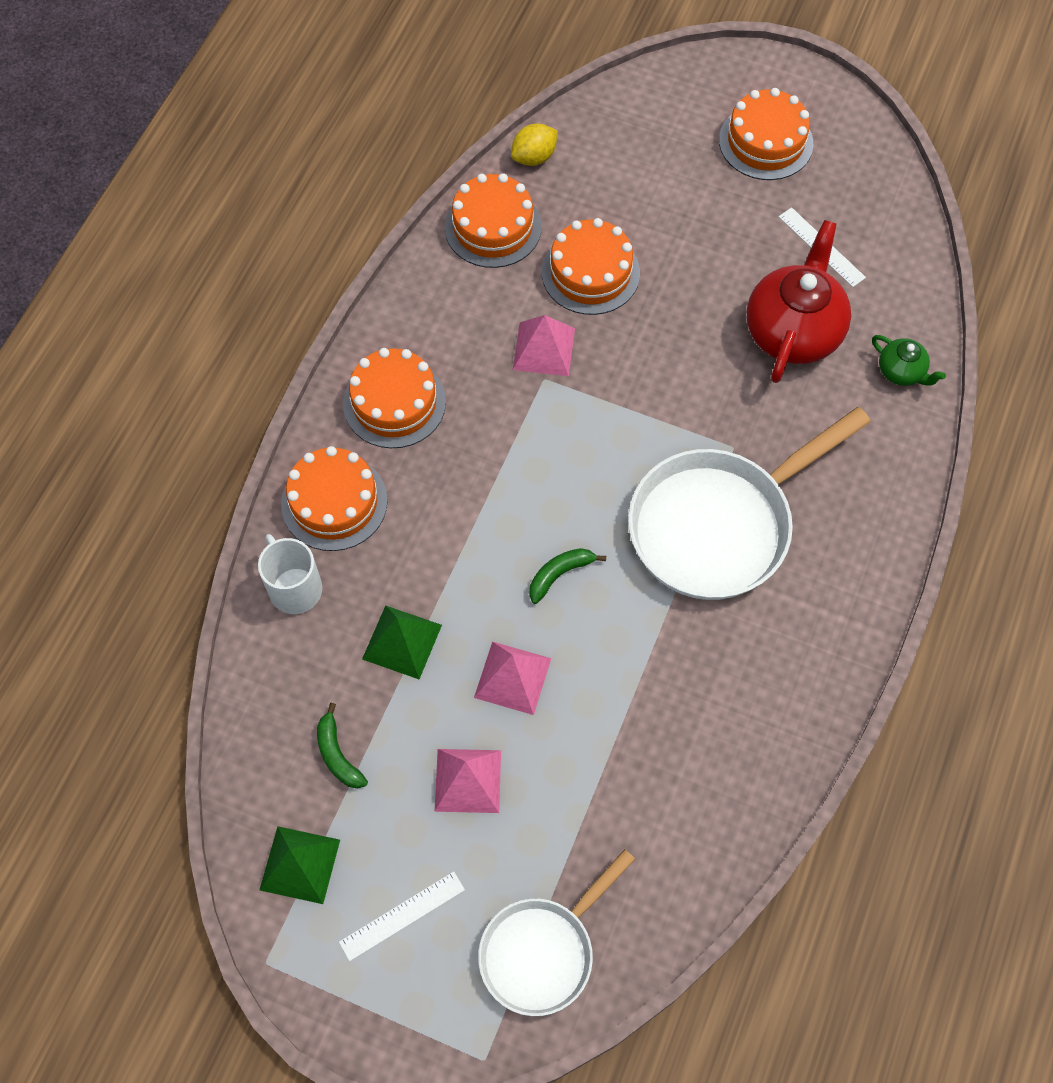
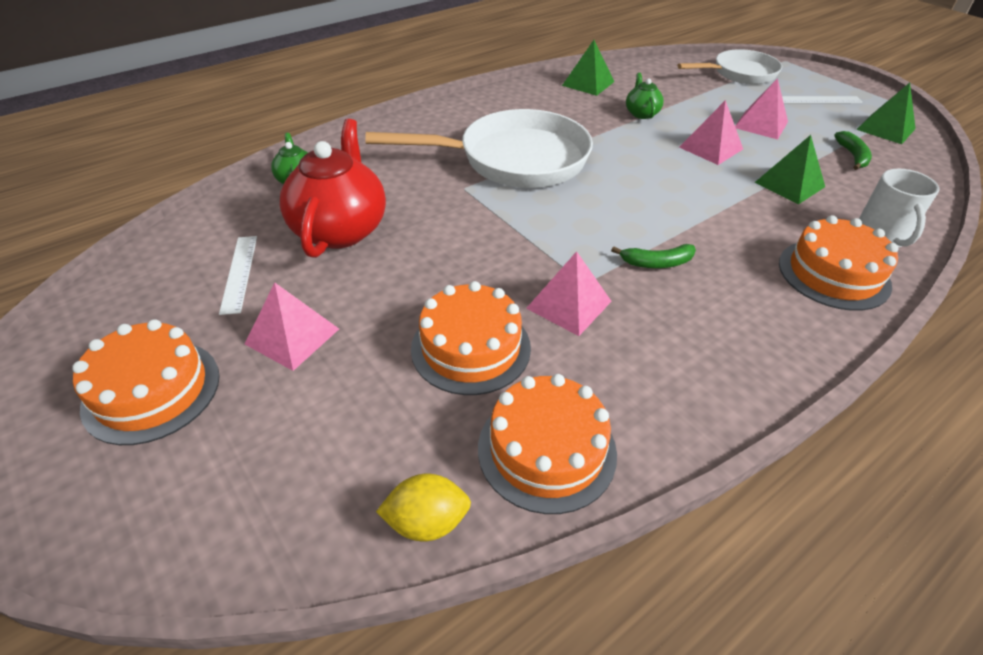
camera: 150 degrees left, 20 degrees down
(394, 402) = (749, 322): orange cake -> none
(560, 574) = (649, 176): green banana -> green banana (656, 263)
(631, 722) = (641, 113): none -> green teapot
(721, 219) = (292, 336): none -> pink pyramid
(746, 775) = (588, 83): none -> green pyramid
(793, 332) = (340, 229): red teapot -> red teapot turned 135 degrees clockwise

